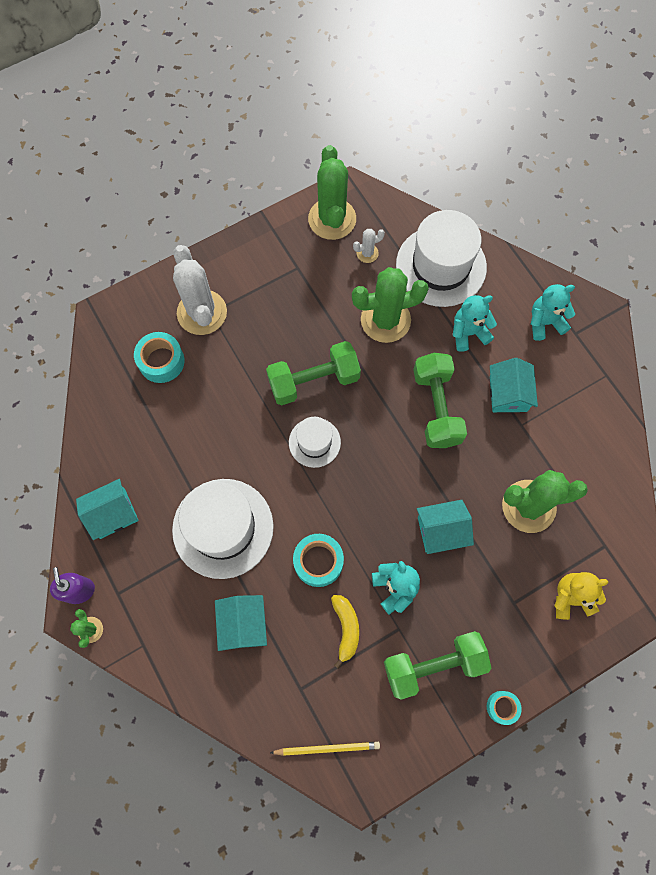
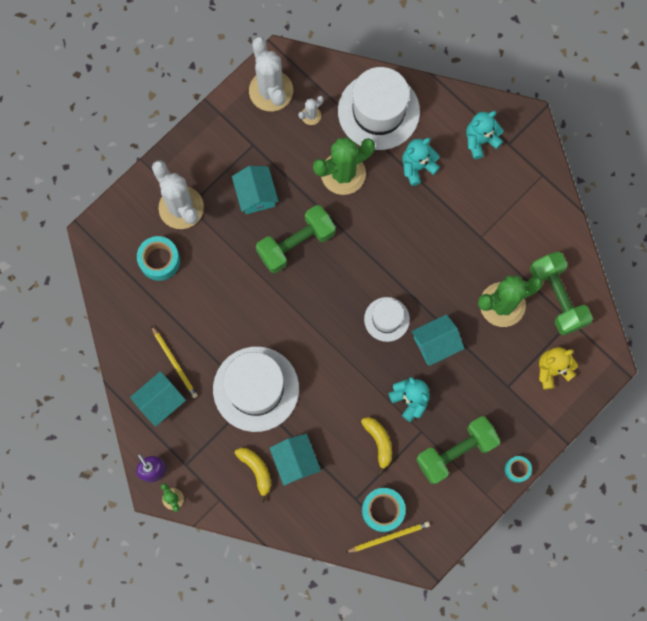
camera: 15 degrees left, 5 degrees up
(142, 475) = (175, 363): none -> yellow pencil
(195, 623) = (256, 470): none -> yellow banana
(314, 442) = (311, 297): white hat -> white hat (386, 319)
(318, 562) = (342, 395): turquoise tape -> turquoise tape (383, 510)
(332, 219) = (271, 91): green cactus -> white cactus
(436, 407) = (406, 240): green dumbbell -> green dumbbell (557, 297)
(508, 393) = (463, 212): turquoise house -> turquoise house (256, 194)

